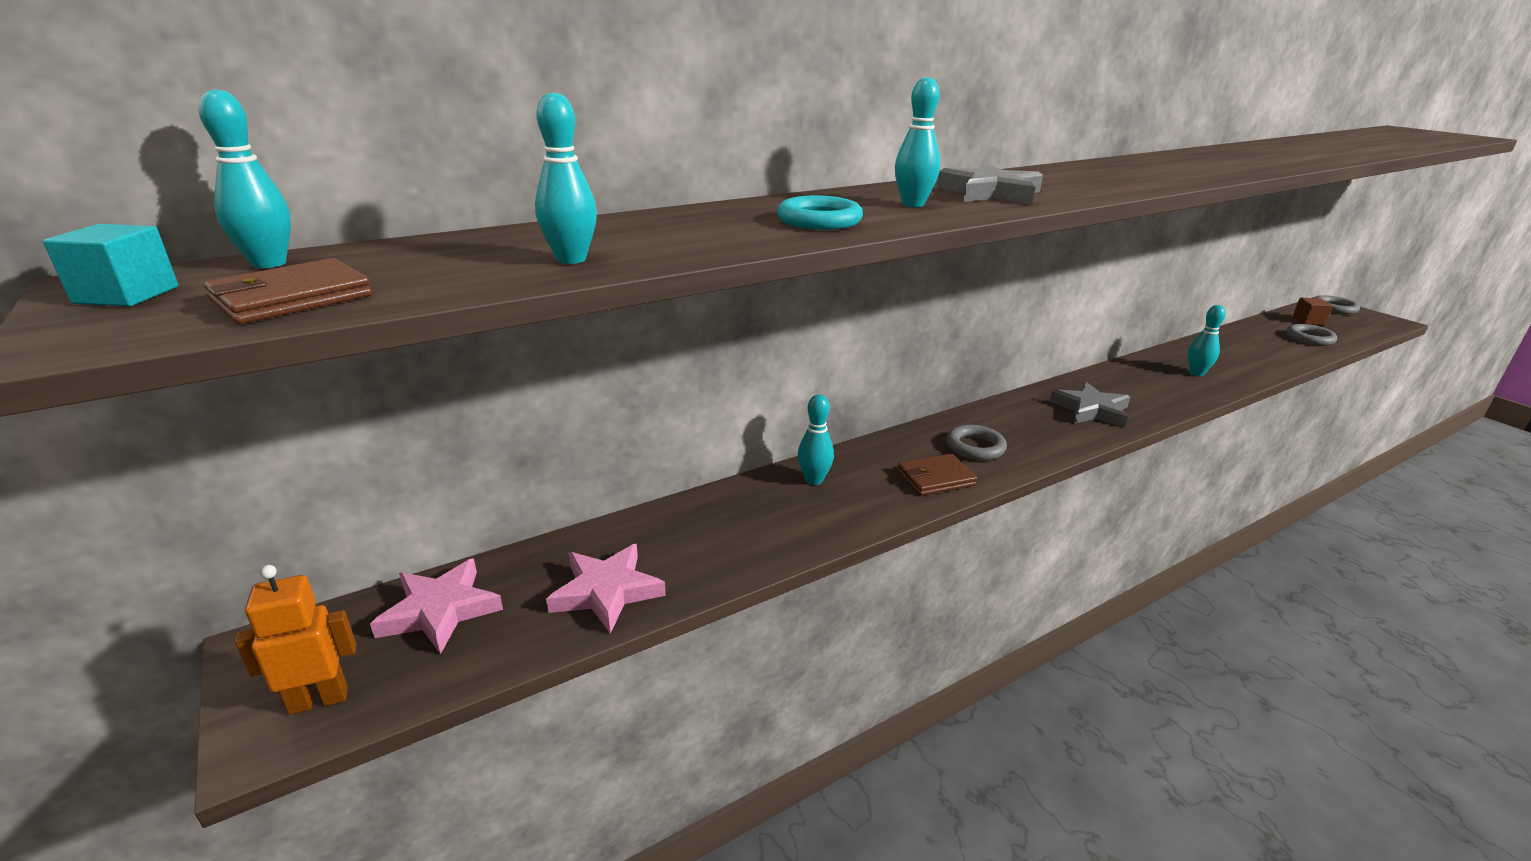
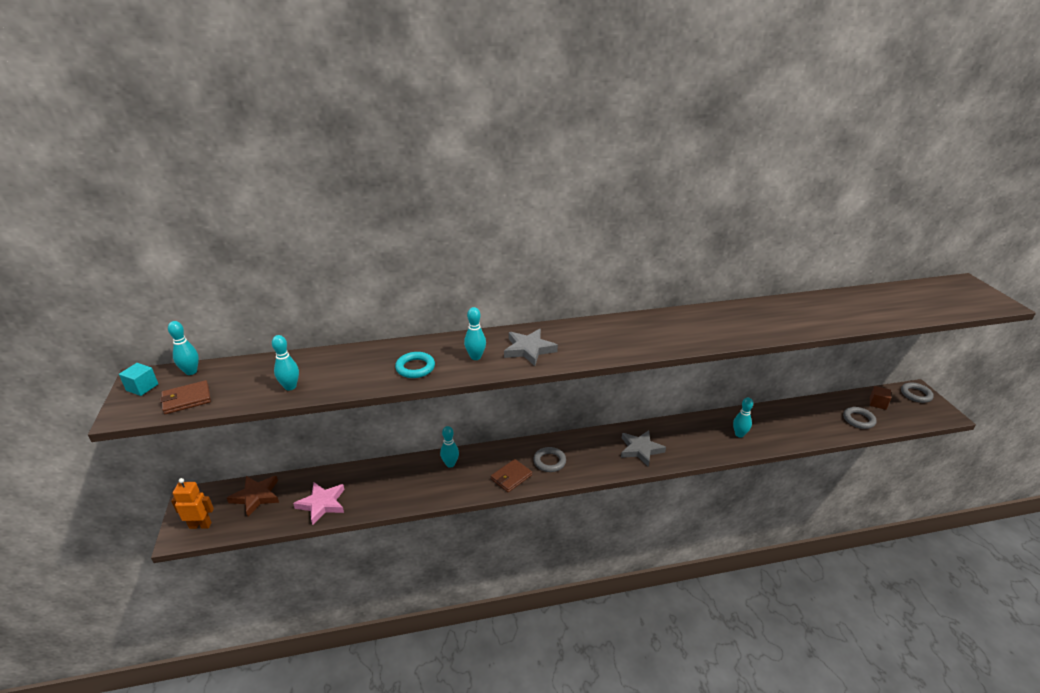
camera: 20 degrees right, 5 degrees up
(440, 610) = (256, 496): pink star -> brown star
(935, 478) = (511, 477): brown wallet -> brown wallet turned 45 degrees counterclockwise

